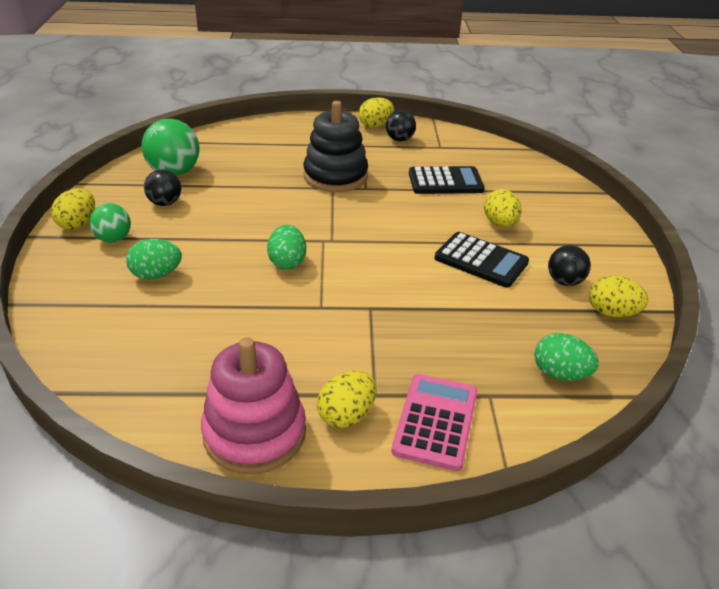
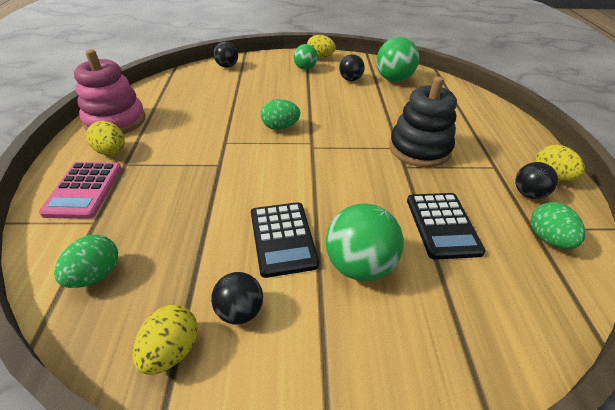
camera: 90 degrees right, 5 degrees up
(71, 321) = (227, 66): none -> black ball
(156, 275) = (267, 83): green egg -> green egg (548, 239)
(436, 421) = (84, 190): pink calculator -> pink calculator turned 75 degrees clockwise
(481, 260) = (282, 238): black calculator -> black calculator turned 45 degrees counterclockwise
(500, 223) = (359, 265): yellow egg -> green ball

